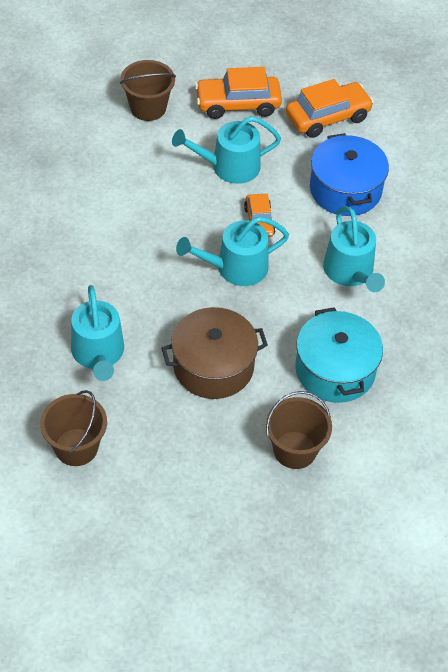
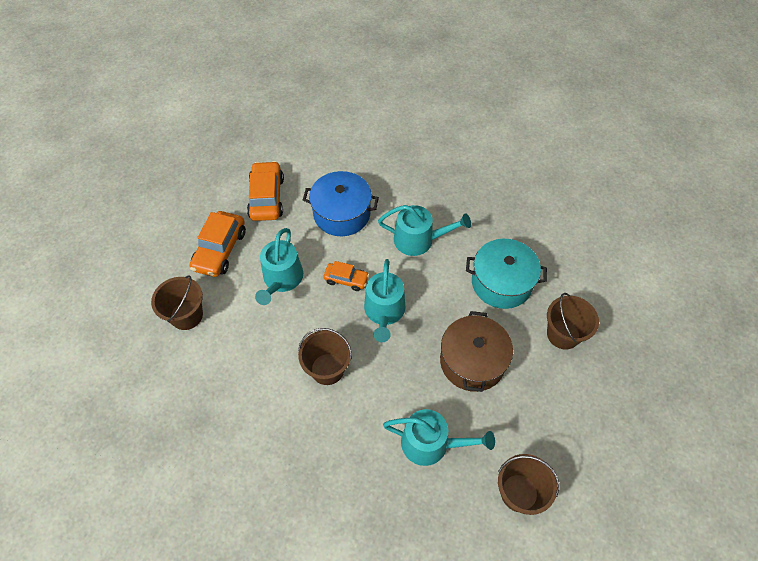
camera: 65 degrees left, 5 degrees up
(142, 240) = (327, 369): none -> brown bucket

